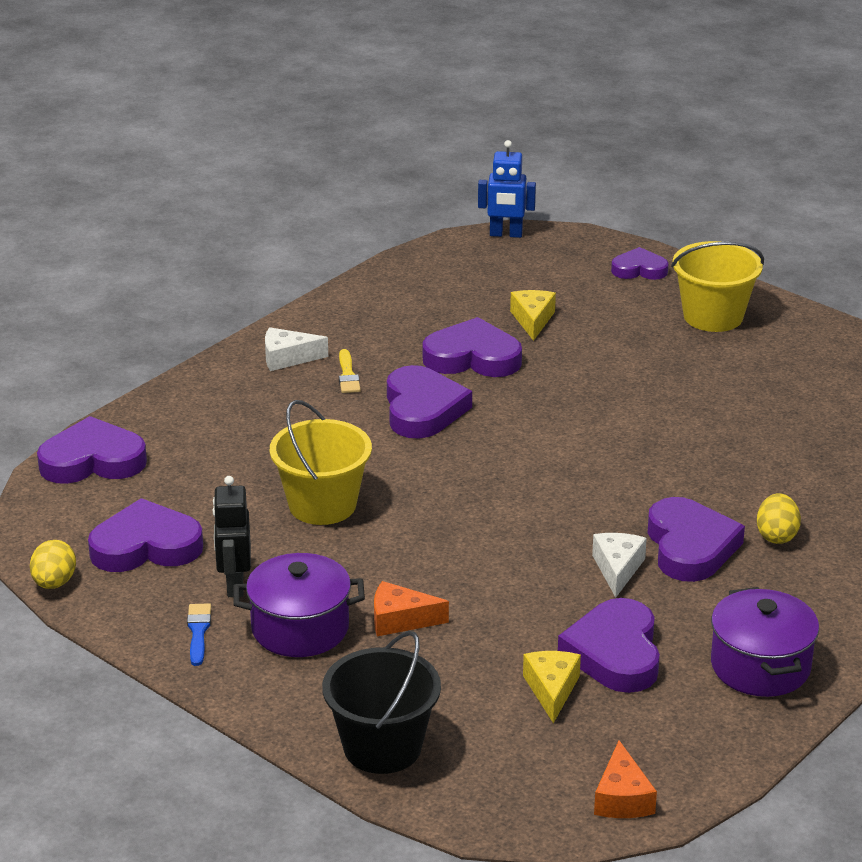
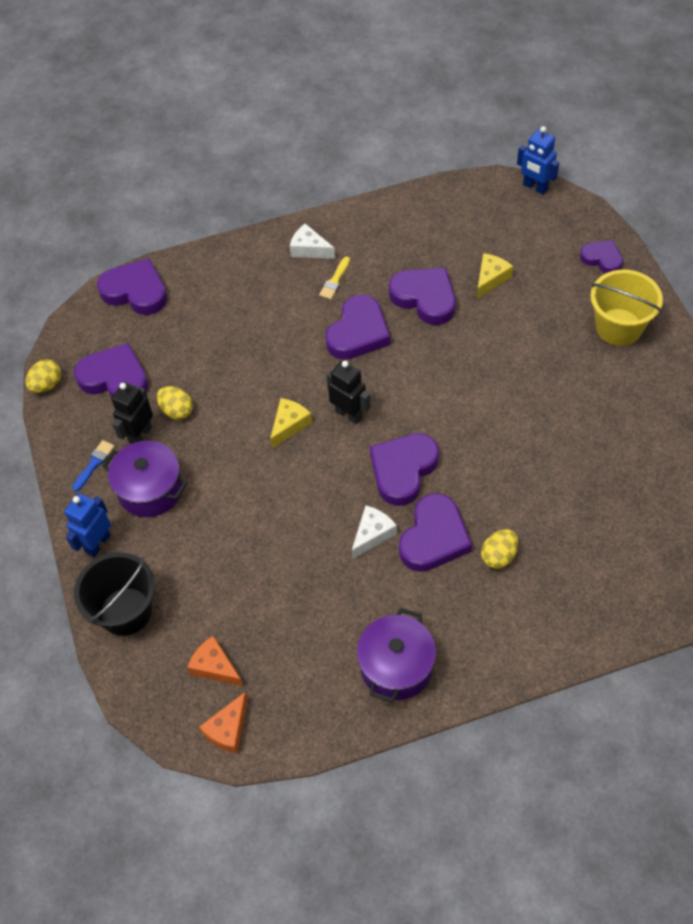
camera: 35 degrees right, 25 degrees up
(261, 547) = (177, 410): none -> yellow egg
(280, 701) = (97, 543): none -> blue robot
(322, 505) = (237, 390): yellow bucket -> none
(400, 620) = (211, 512): orange cheese -> orange cheese (215, 666)
(483, 480) = (349, 414): none -> black robot
(552, 690) = (254, 617): yellow cheese -> yellow cheese (289, 425)
(615, 653) = (315, 607): purple heart -> purple heart (403, 470)

